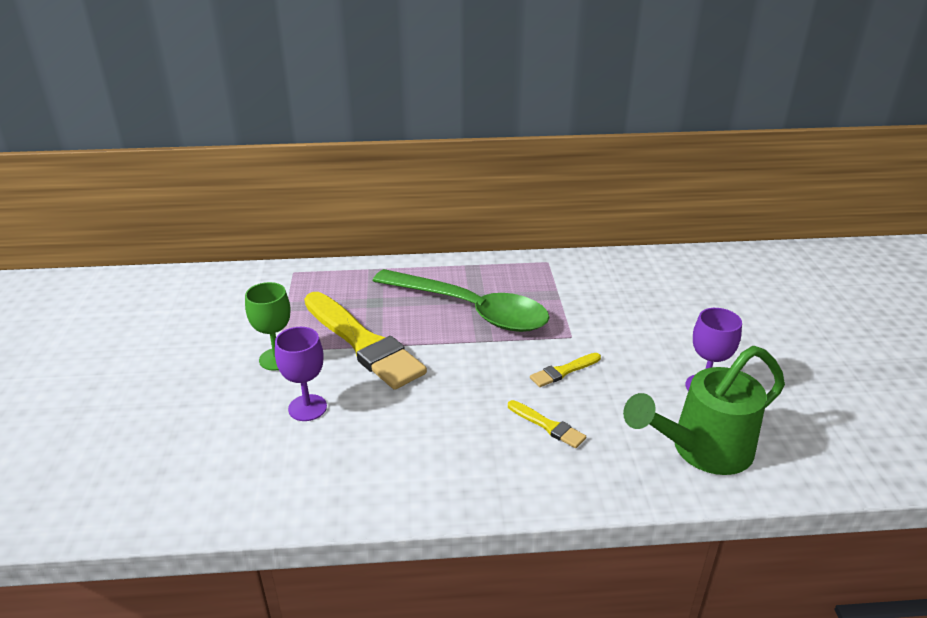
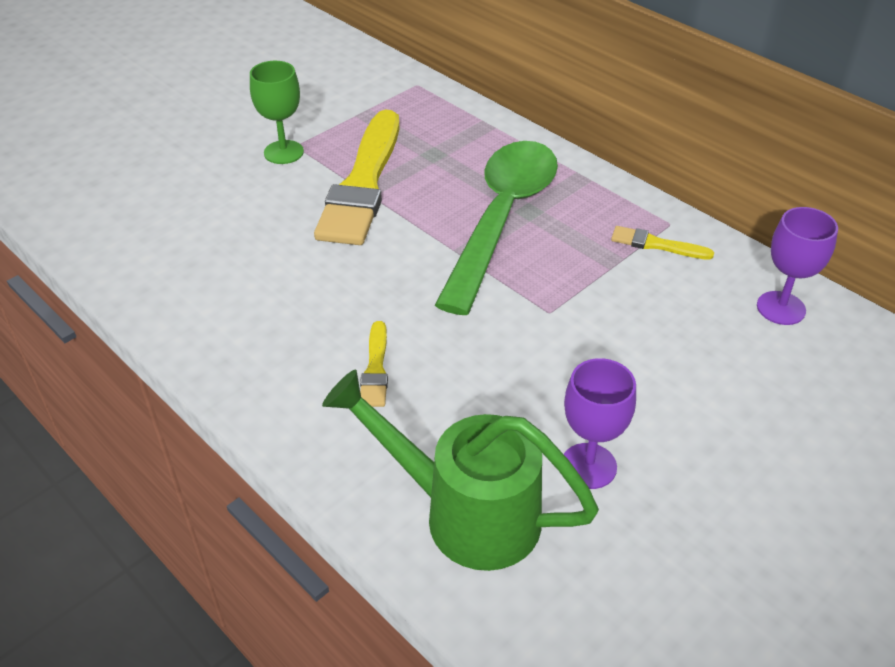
camera: 50 degrees right, 10 degrees up
(307, 408) = (239, 207): purple goblet -> purple goblet (781, 308)
(470, 310) = (502, 218): green spoon -> green spoon turned 150 degrees counterclockwise
(563, 371) = (479, 336): yellow brush -> yellow brush (656, 244)

